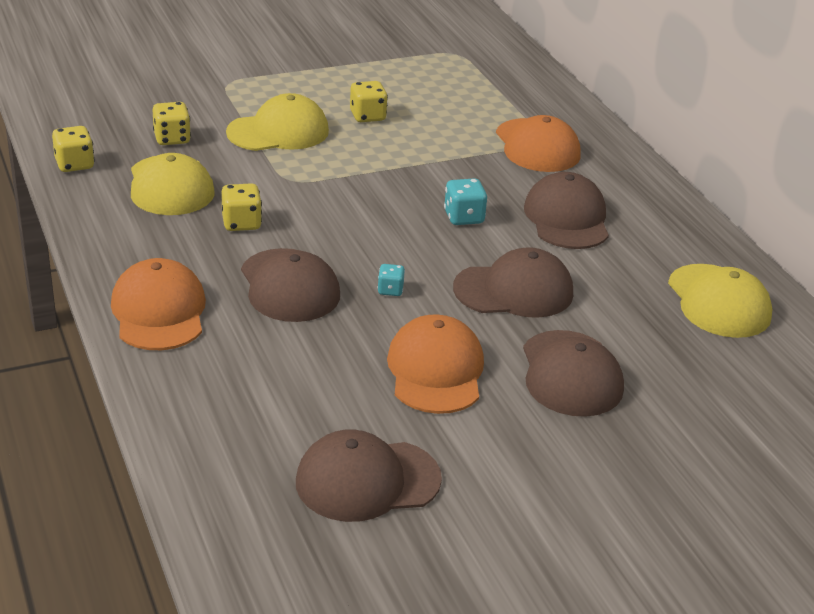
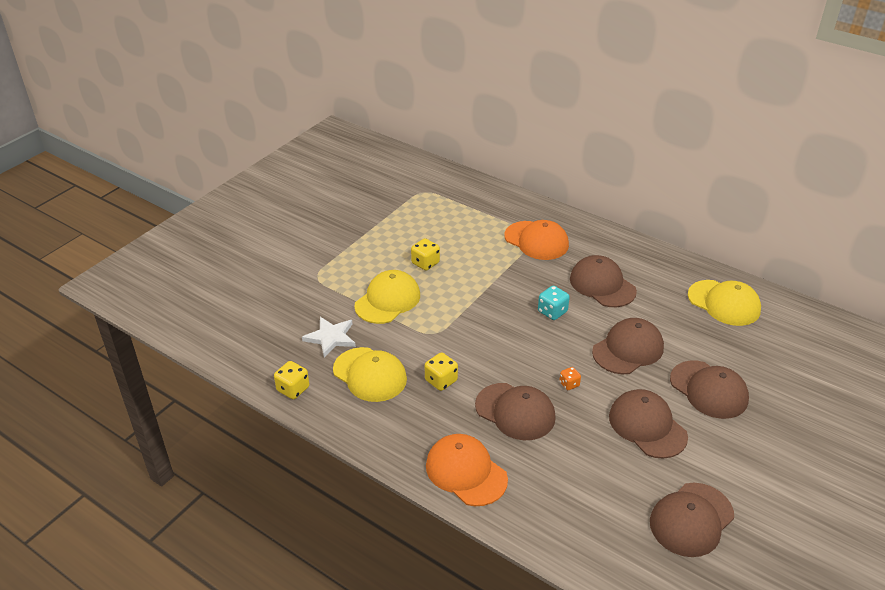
camera: 30 degrees left, 5 degrees up
(172, 139) = (331, 337): yellow dice -> white star
(390, 290) = (569, 384): turquoise dice -> orange dice
(435, 371) = (647, 426): orange cap -> brown cap

